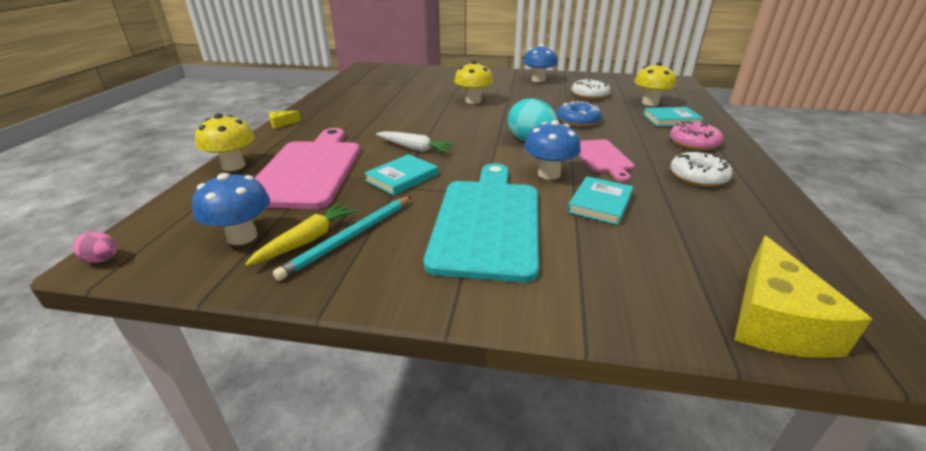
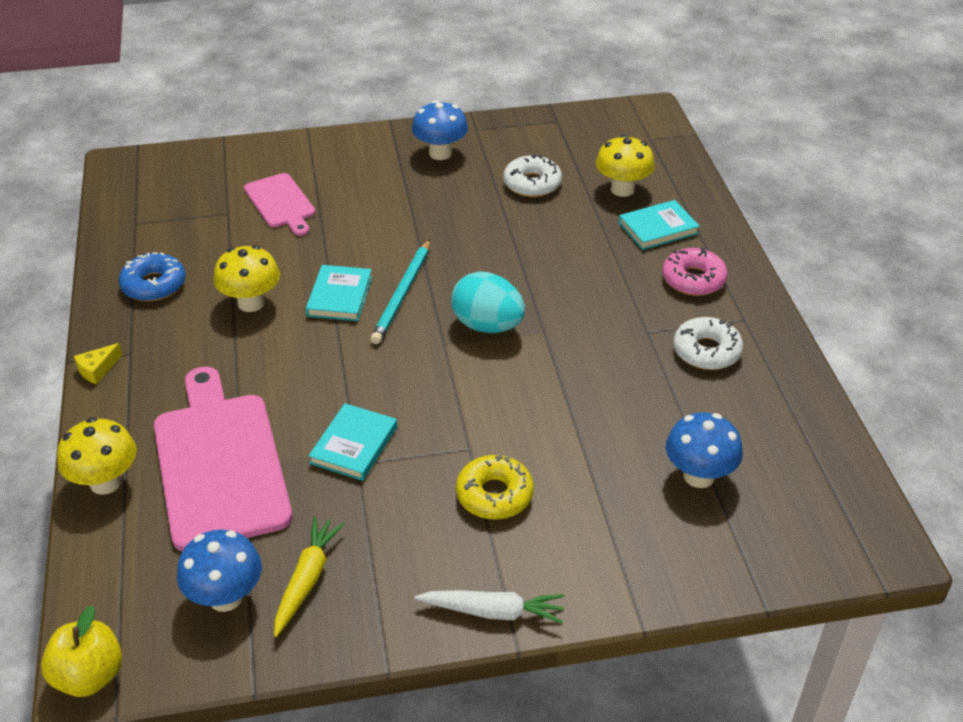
camera: 20 degrees left, 10 degrees up
(103, 259) = (89, 676): pink egg -> yellow apple
(349, 238) = (353, 563): turquoise pencil -> turquoise pencil (402, 294)
(415, 148) = (337, 380): white carrot -> white carrot (493, 611)
(473, 101) = (363, 240): yellow mushroom -> yellow mushroom (251, 303)
(487, 222) = (494, 495): turquoise cutting board -> yellow donut
(549, 174) = (534, 391): blue mushroom -> blue mushroom (699, 476)
(578, 120) = (535, 260): blue donut -> blue donut (154, 285)
(600, 203) = (607, 429): turquoise book -> turquoise book (340, 296)
(602, 158) = (588, 340): pink cutting board -> pink cutting board (281, 203)
(775, 320) = (793, 548): yellow cheese -> none

